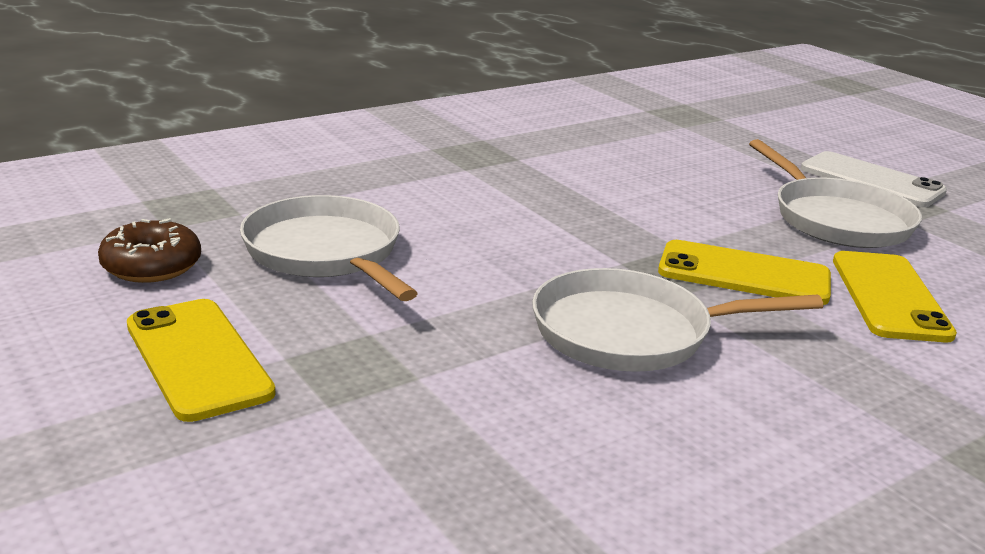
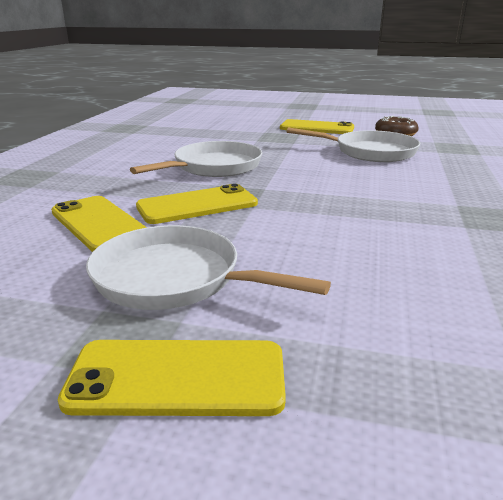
camera: 140 degrees right, 0 degrees up
(871, 180) = (177, 378): white phone -> yellow phone

